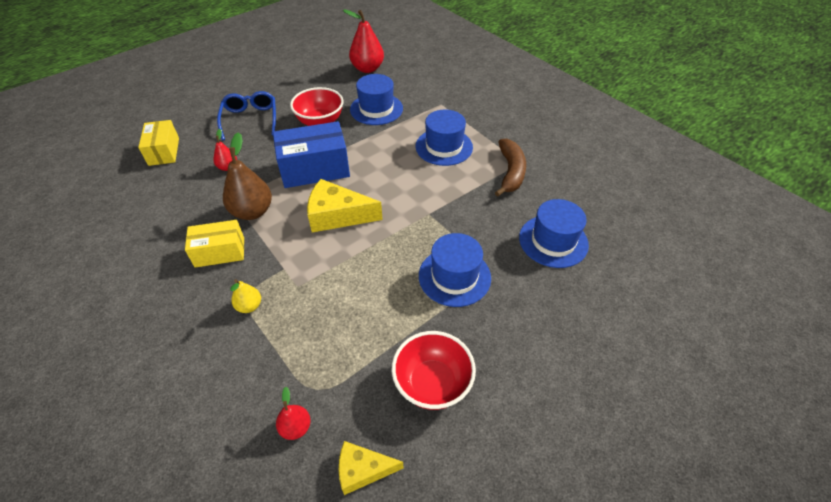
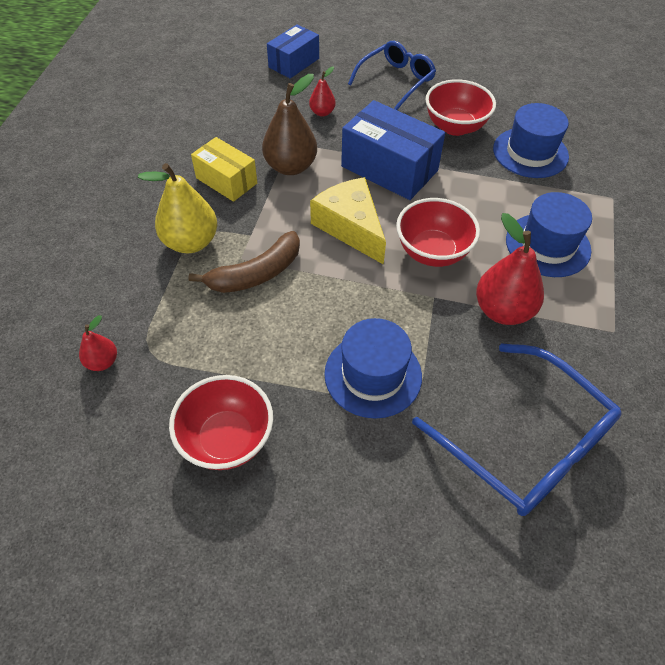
camera: 50 degrees right, 5 degrees up
(164, 151) = (294, 63): yellow box -> blue box
(249, 306) = (190, 242): yellow pear -> yellow pear, size x1.90
(363, 470) = (98, 441): yellow cheese -> none
(367, 69) = (581, 103): red pear -> red pear (503, 310)
(397, 193) = (432, 252): none -> red bowl
(510, 172) = (586, 332): brown banana -> brown banana (256, 273)
(553, 241) = (524, 441): blue hat -> blue glasses

